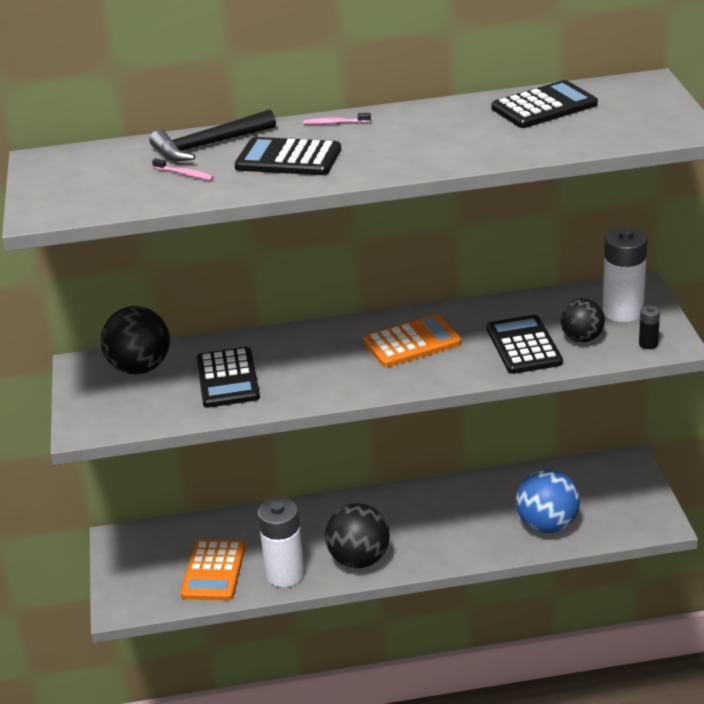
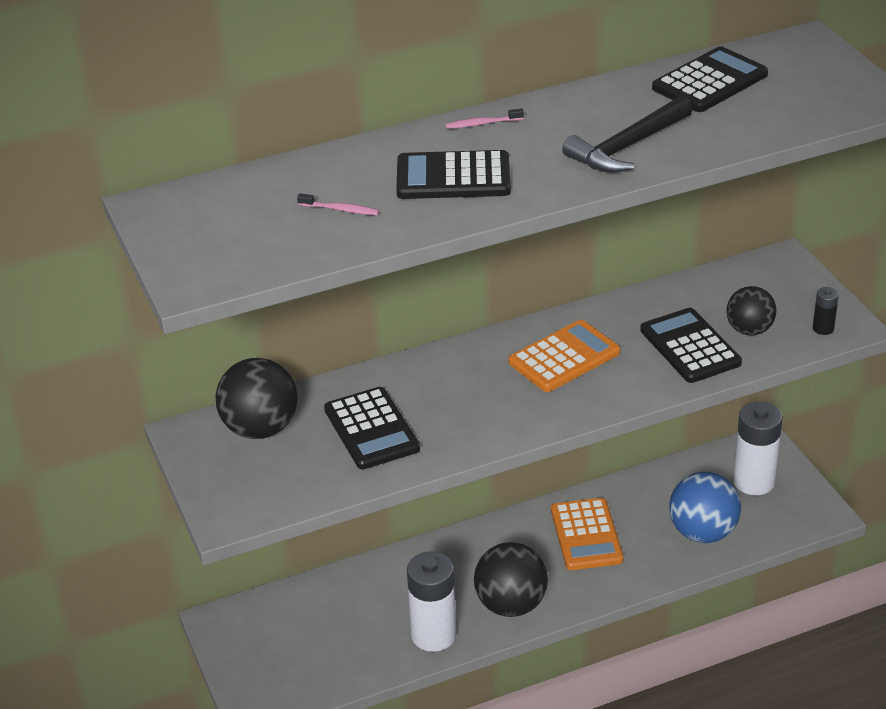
camera: 15 degrees left, 5 degrees up
(208, 145) = (348, 167): black hammer -> black hammer (627, 147)
(213, 571) = (349, 644): orange calculator -> orange calculator (586, 535)
(623, 312) = (780, 292): white battery -> white battery (753, 481)

